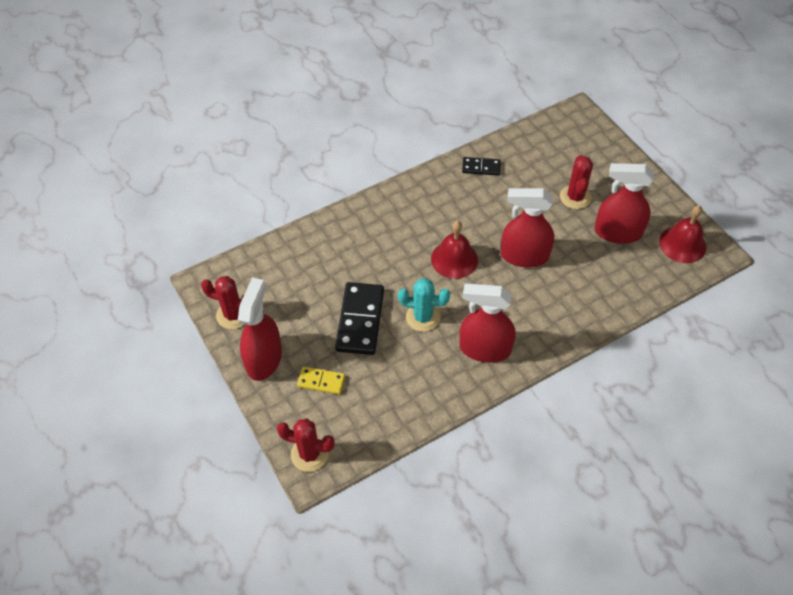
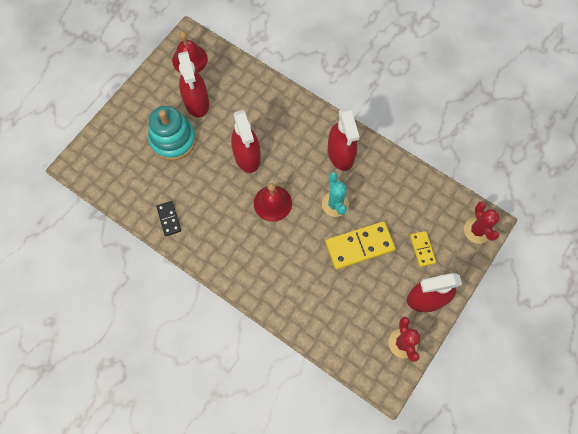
camera: 115 degrees left, 15 degrees up
(360, 320) = (359, 246): black domino -> yellow domino
(575, 197) = (173, 140): red cactus -> turquoise stacking toy

